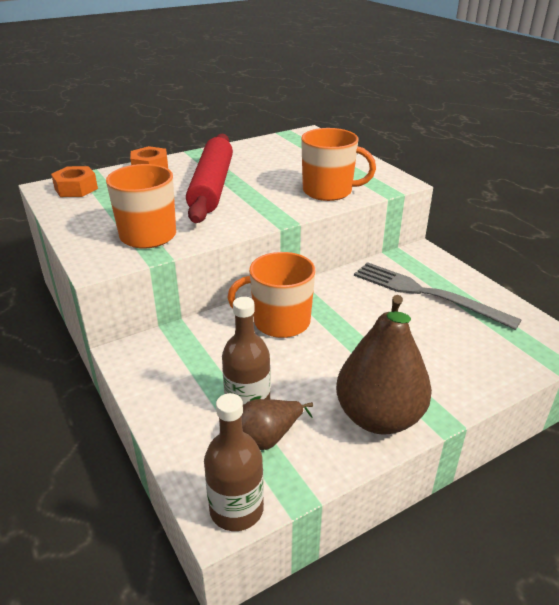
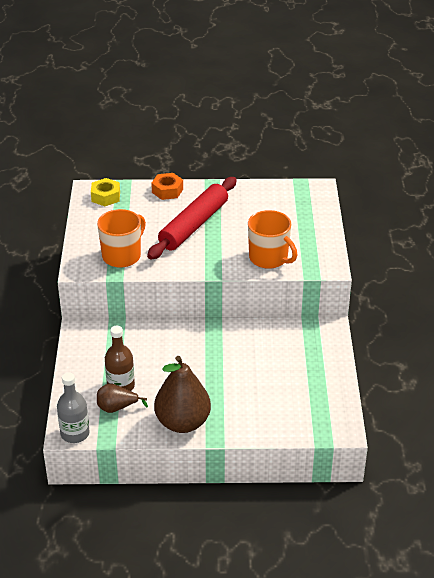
camera: 30 degrees right, 5 degrees up
(76, 188) = (106, 196): orange nut -> yellow nut
(236, 509) = (75, 433): brown bottle -> grey bottle
(280, 322) = (181, 343): orange mug -> none
(427, 294) = (295, 361): grey fork -> none

